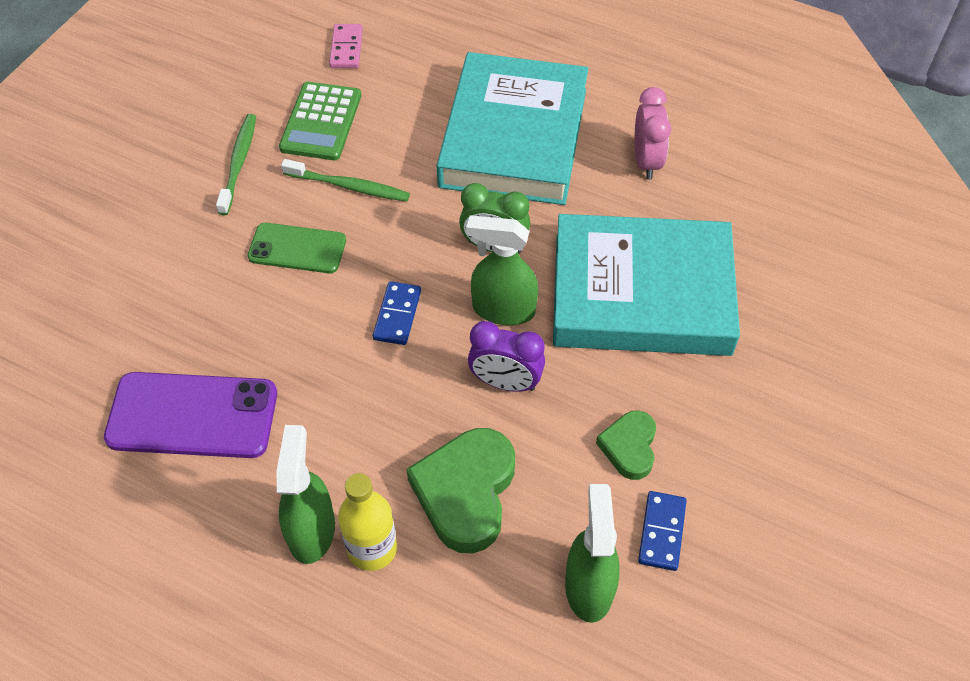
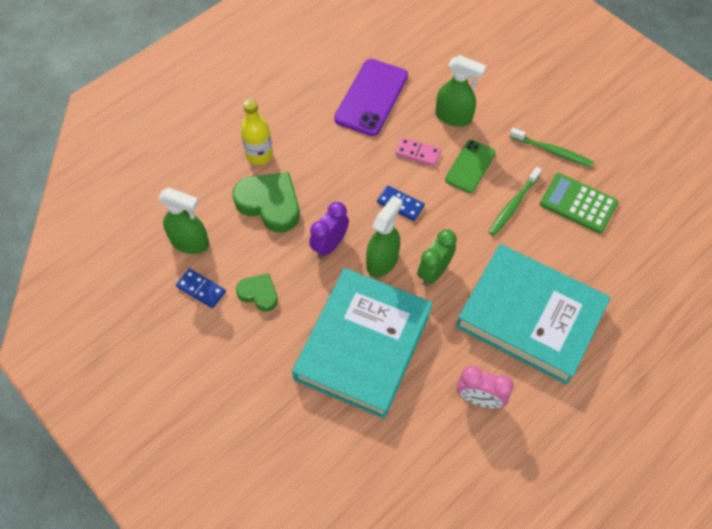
camera: 110 degrees right, 5 degrees up
(312, 530) = (281, 133): green spray bottle -> green spray bottle (453, 117)
(346, 48) = (651, 236): pink domino -> pink domino (418, 153)

